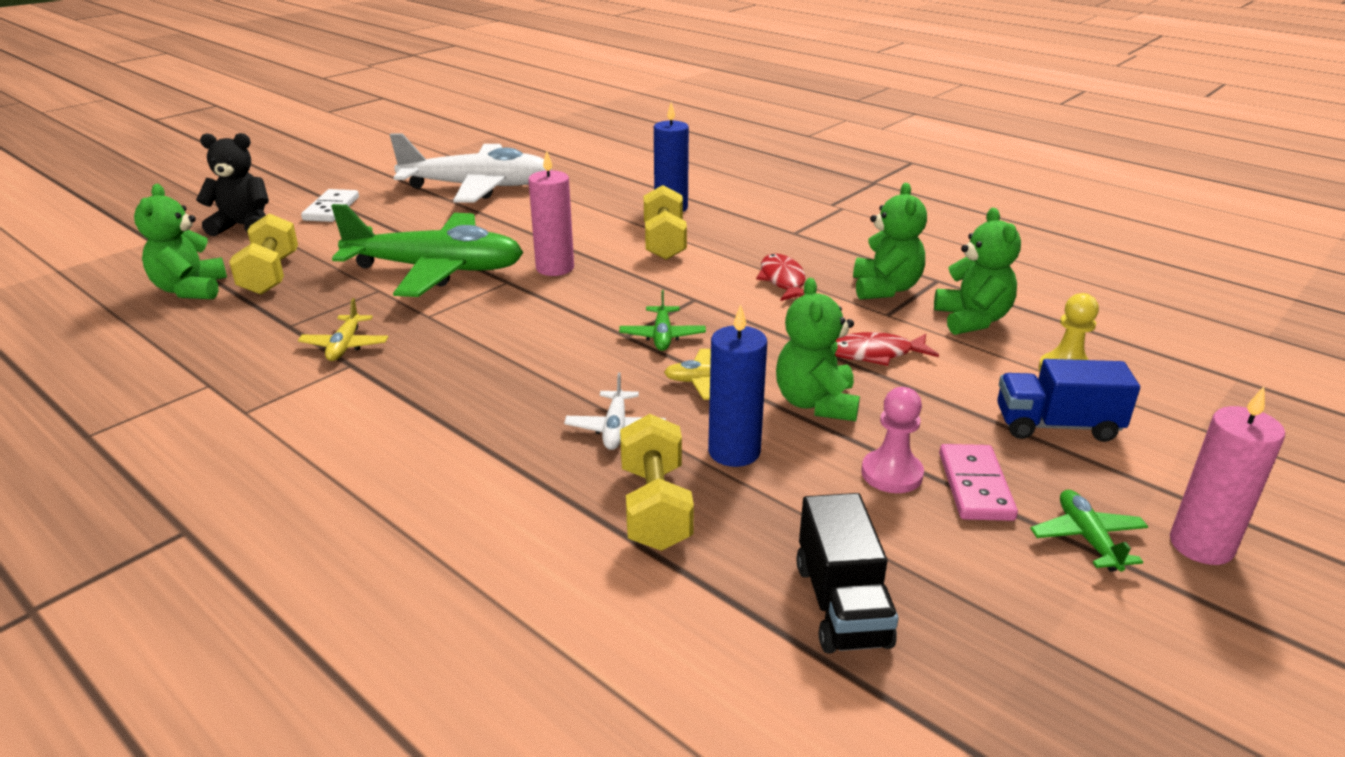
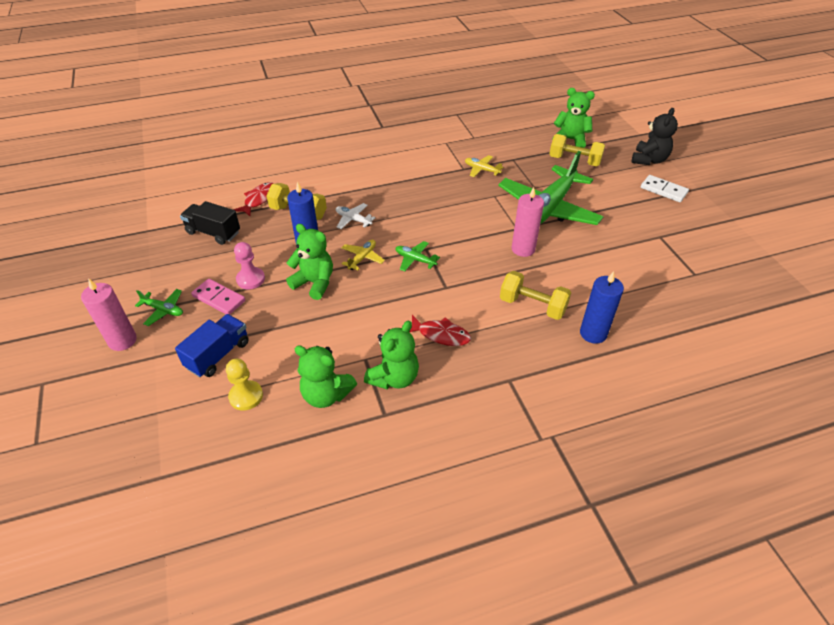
camera: 120 degrees right, 15 degrees up
(477, 187) = (680, 253): white plane -> none
(874, 354) = (332, 327): red fish -> red fish (259, 199)
(885, 289) = (394, 378): green teddy bear -> green teddy bear turned 90 degrees counterclockwise

